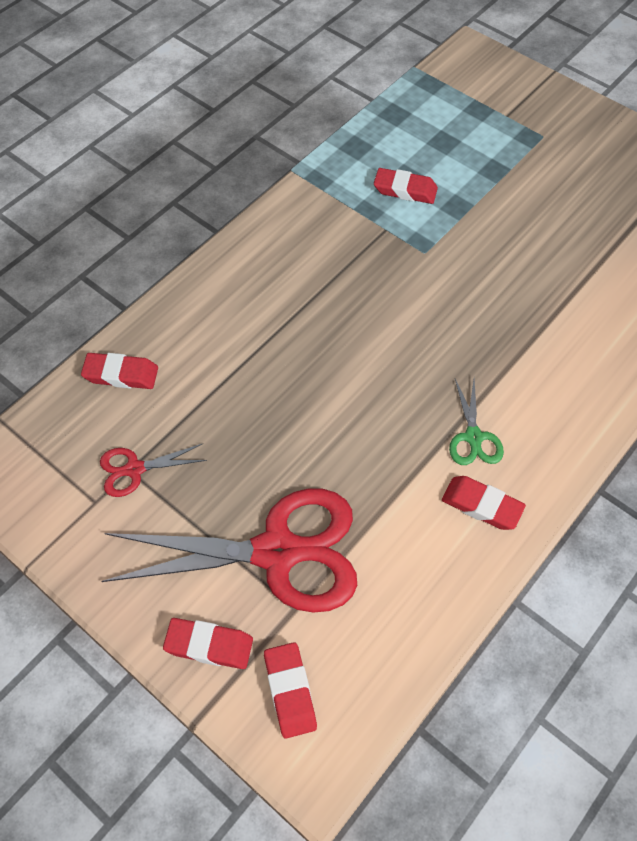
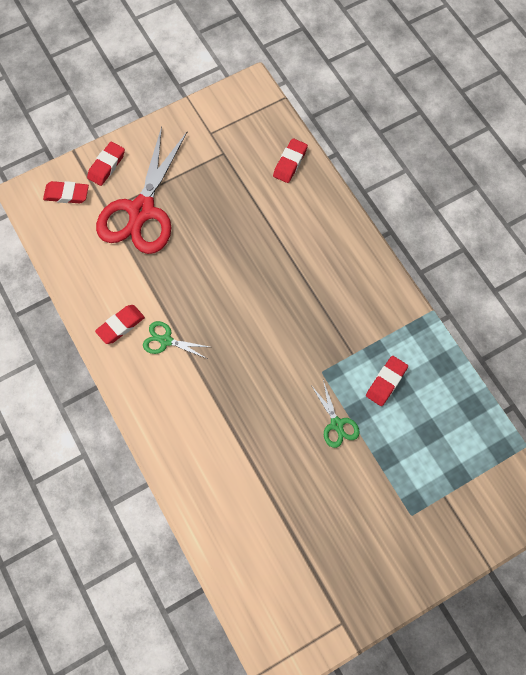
camera: 110 degrees right, 10 degrees up
(134, 469) = (222, 155): red scissors -> none
(482, 221) = (337, 424): none -> green scissors

